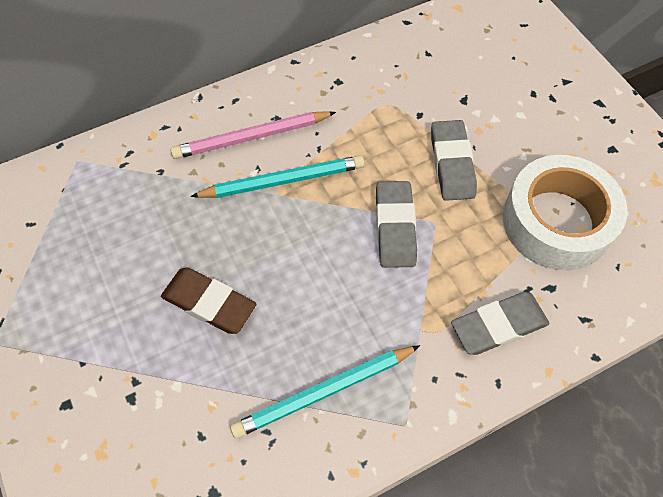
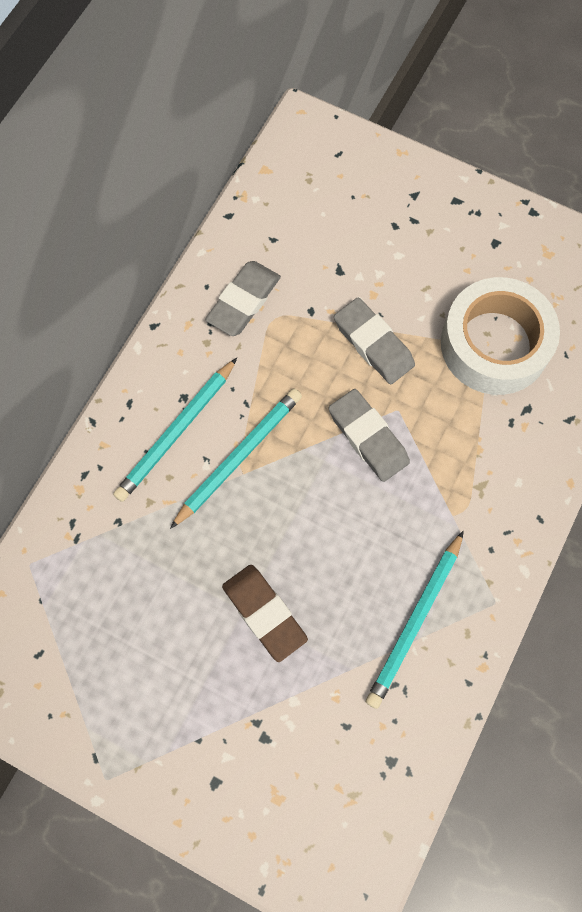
camera: 35 degrees left, 10 degrees up
(209, 303) = (264, 613): brown eraser -> brown eraser turned 60 degrees clockwise
(251, 137) = (176, 432): pink pencil -> turquoise pencil
(498, 326) = (509, 470): grey eraser -> grey eraser (243, 301)

